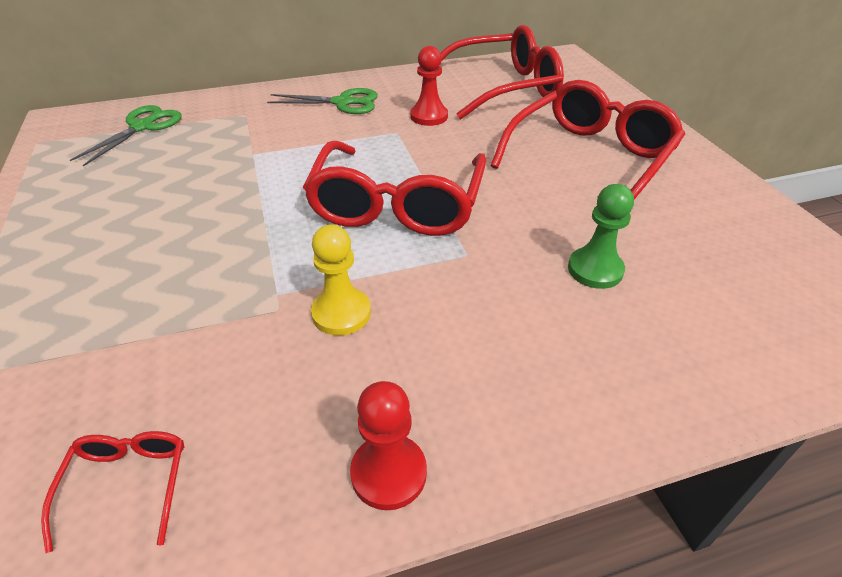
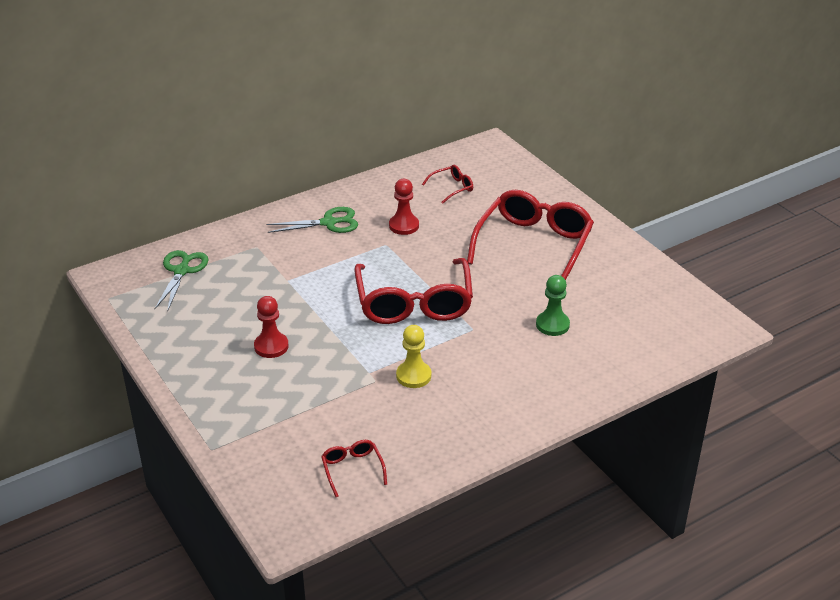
camera: 15 degrees left, 5 degrees down
(389, 473) = (475, 441): red pawn -> red pawn (271, 346)
(504, 88) = (452, 188): red glasses -> red glasses, size x0.43

